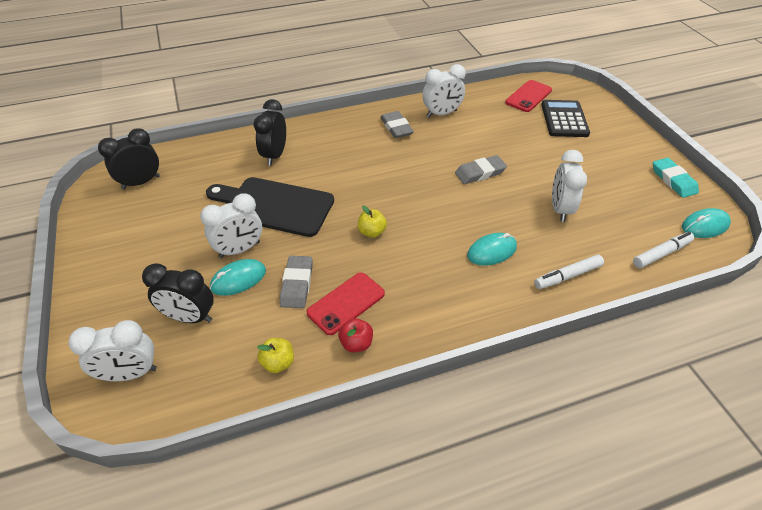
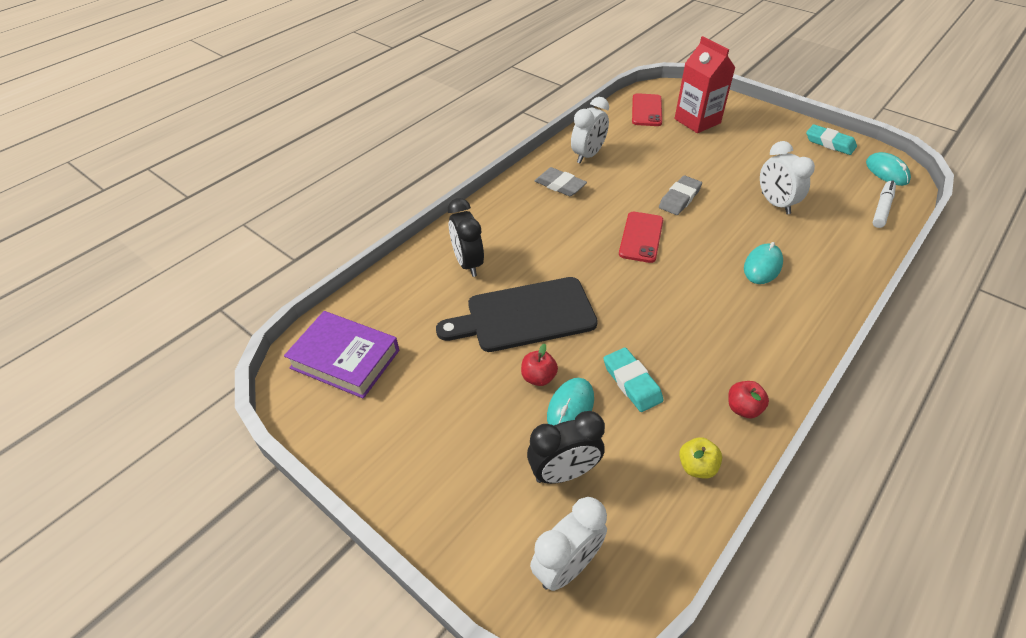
camera: 30 degrees left, 0 degrees up
(141, 182) = (345, 359): black clock -> purple book
(239, 250) = (538, 377): white clock -> red apple
(297, 284) = (632, 382): grey eraser -> turquoise eraser
(346, 303) = (695, 376): red phone -> red phone (641, 237)
(372, 232) = (646, 297): yellow apple -> none
(564, 119) = (697, 121): black calculator -> red carton
(567, 276) = (838, 259): white marker -> none
(705, 226) = (886, 172): turquoise mouse -> turquoise mouse turned 60 degrees counterclockwise

